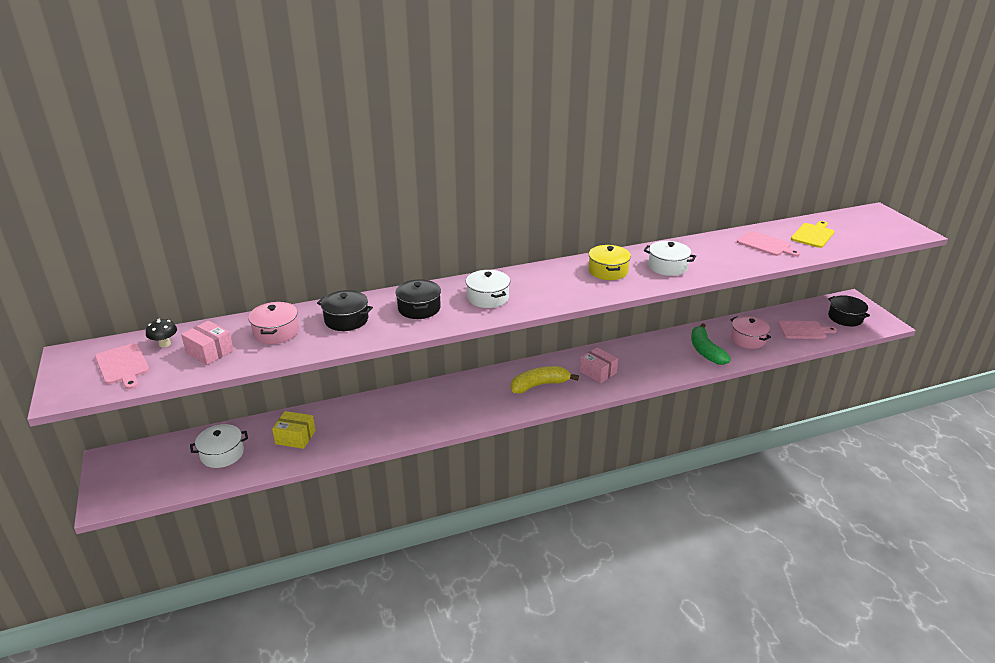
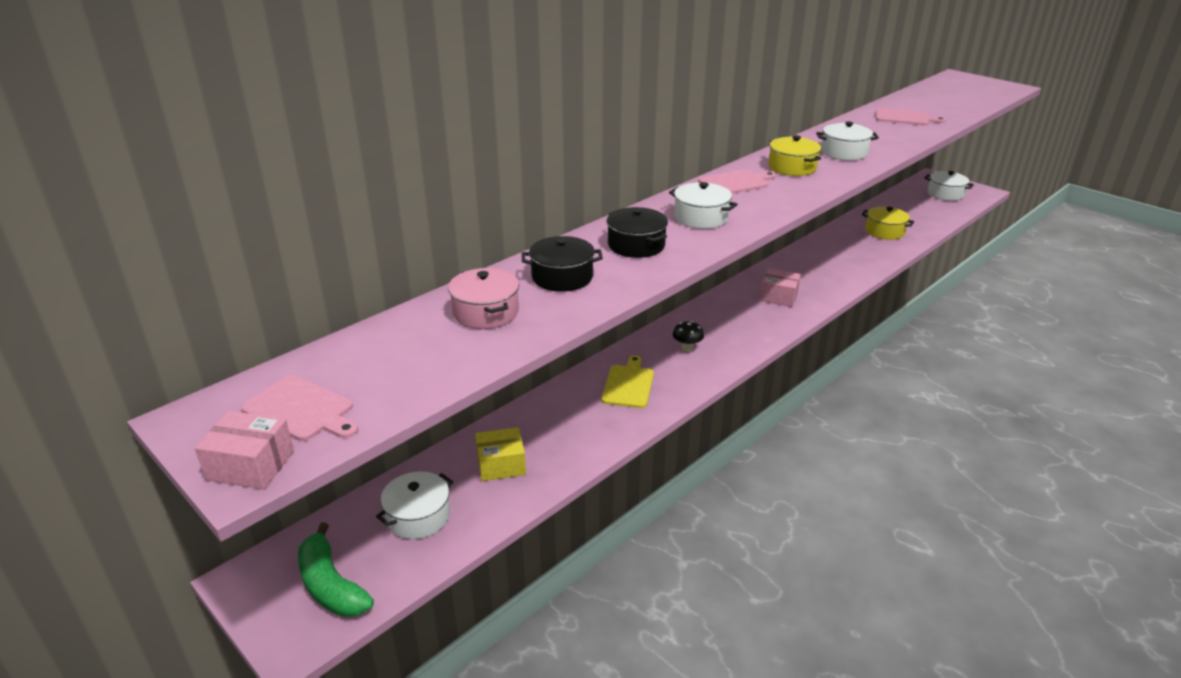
camera: 25 degrees left, 0 degrees up
(165, 344) = (336, 366): black mushroom -> black mushroom (687, 348)
(210, 352) = (418, 358): pink box -> pink box (251, 465)
(539, 385) = (732, 325): yellow banana -> none
(705, 351) = (859, 251): green banana -> green banana (331, 585)
(747, 339) = (884, 231): pink pot -> yellow pot
(804, 330) = (923, 212): pink cutting board -> pink cutting board (735, 183)
(813, 235) = (933, 103): yellow cutting board -> yellow cutting board (628, 385)
(845, 318) = (945, 194): black pot -> white pot

